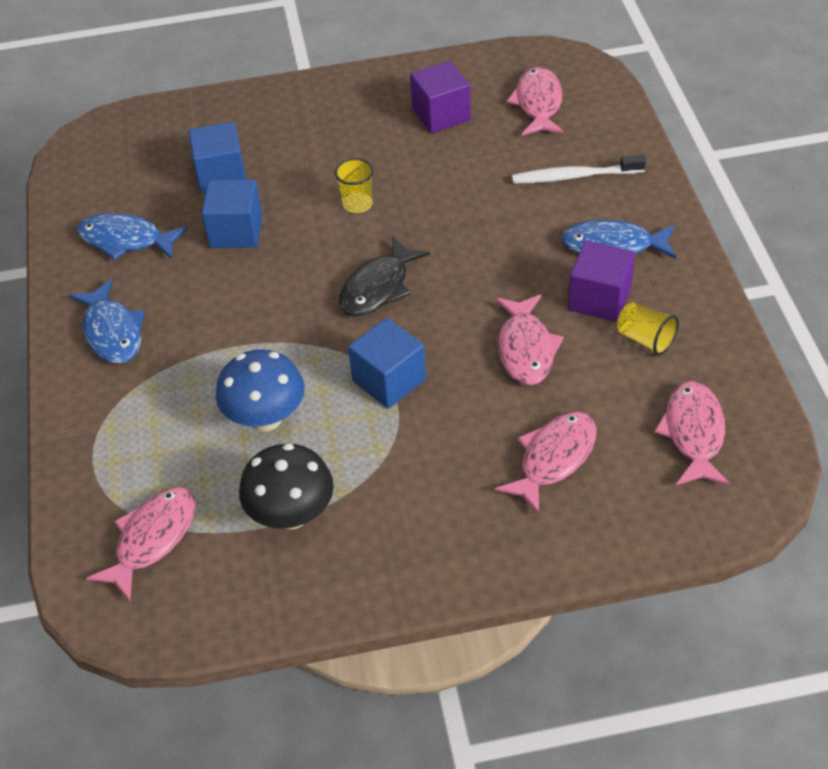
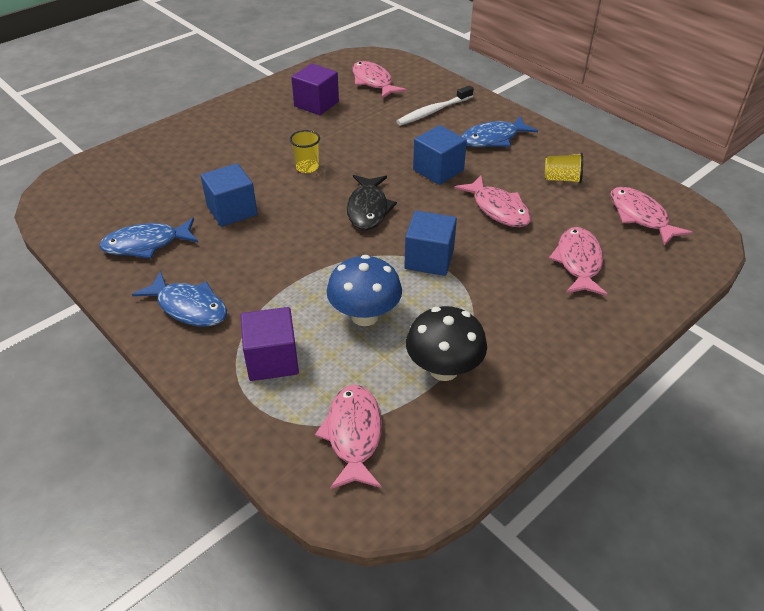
camera: 35 degrees left, 5 degrees down
(221, 175) = (189, 181): blue cube -> blue cube (438, 170)
(599, 299) = (514, 167): purple cube -> purple cube (272, 360)

